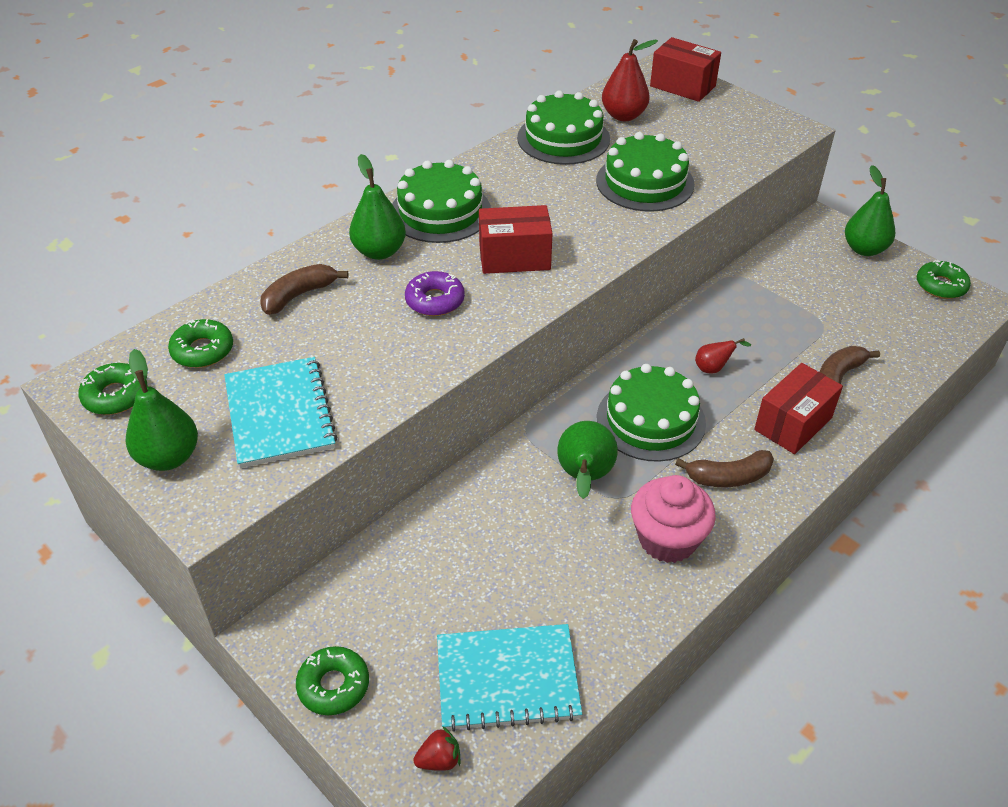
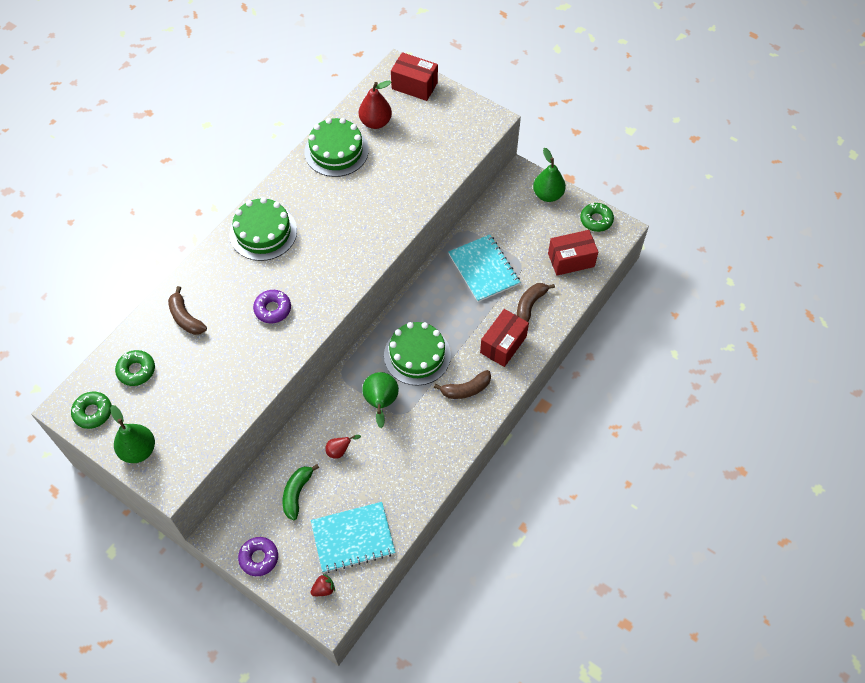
camera: 10 degrees left, 15 degrees up
(280, 414) = (196, 410): turquoise notebook -> turquoise notebook (484, 269)
(299, 295) = (186, 318): brown banana -> brown banana turned 75 degrees counterclockwise
(333, 685) = (259, 558): green donut -> purple donut
(379, 251) = (229, 273): green pear -> none
(422, 591) = (297, 493): none -> green banana
(514, 257) = (317, 266): red box -> red box (571, 260)
(645, 182) = (395, 186): green cake -> none
(667, 539) = (433, 437): pink cupcake -> none
(713, 368) = (453, 309): red pear -> red pear (339, 451)

